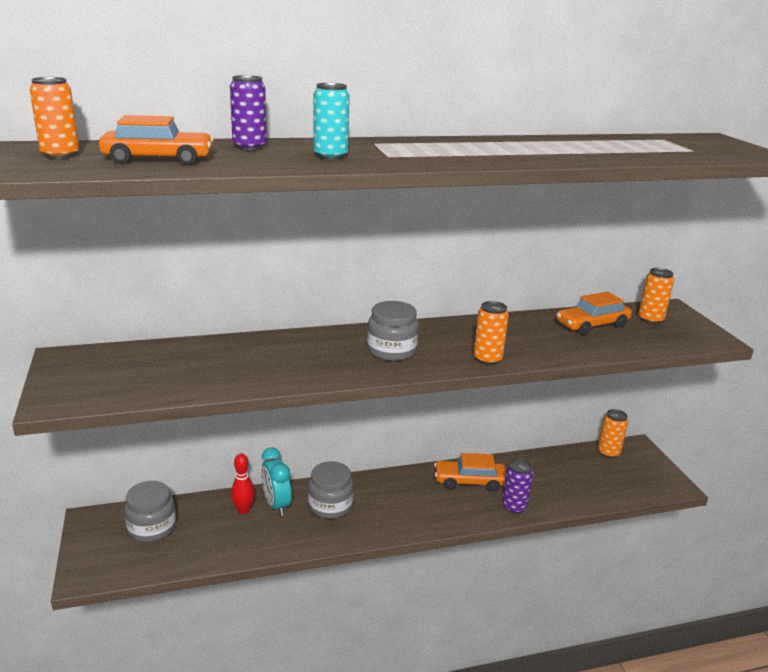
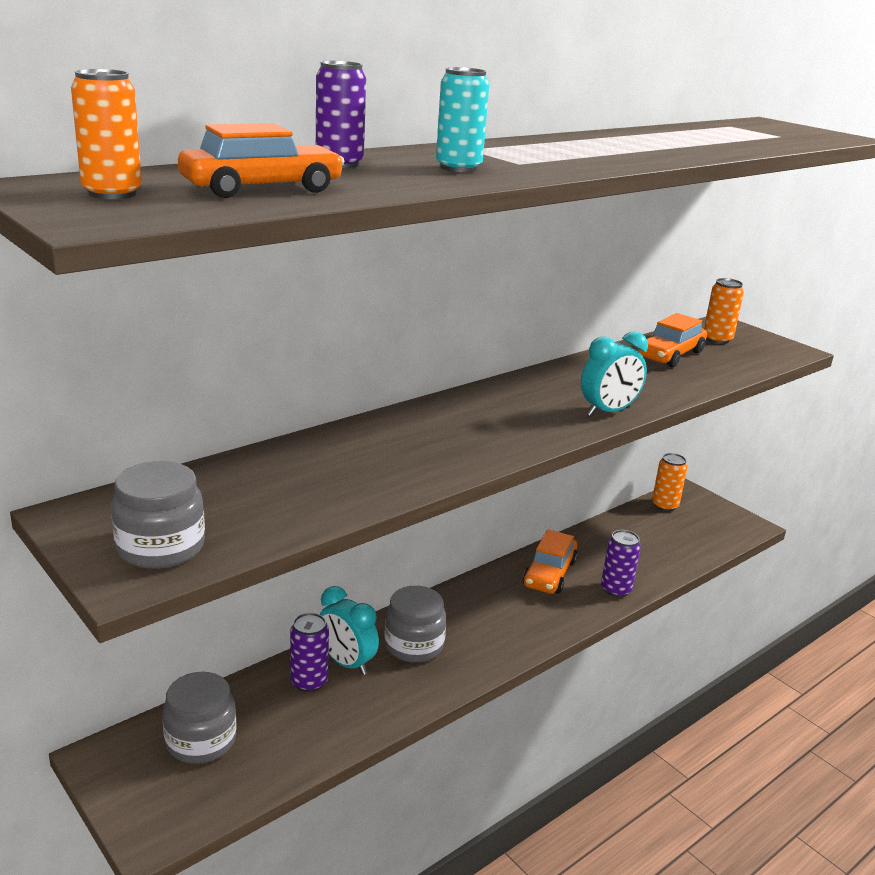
camera: 25 degrees left, 0 degrees up
(243, 510) = (309, 681): red bowling pin -> purple can
(391, 350) = (497, 422): grey jar -> grey jar (160, 547)
(469, 481) = (549, 573): orange car -> orange car turned 45 degrees counterclockwise
(487, 359) = (608, 412): orange can -> turquoise clock

